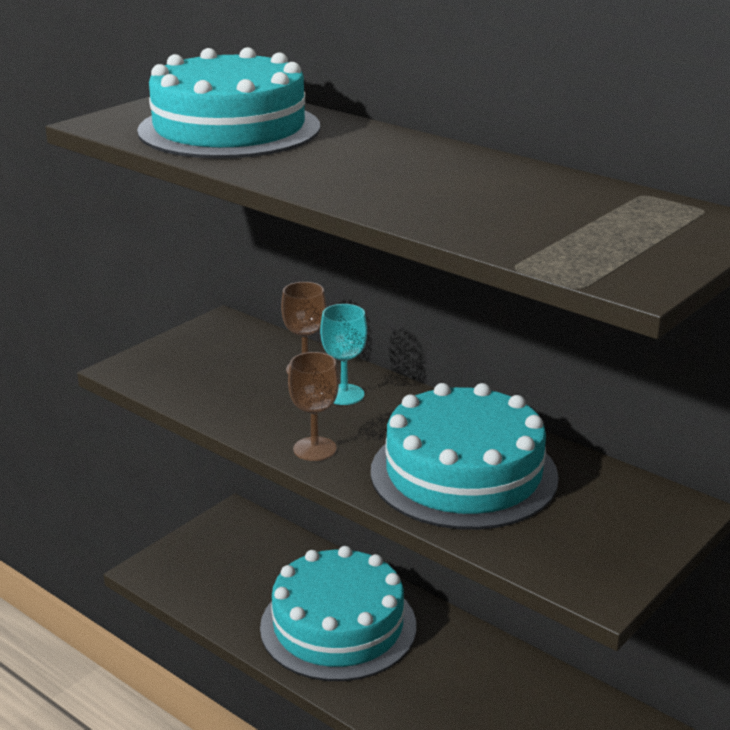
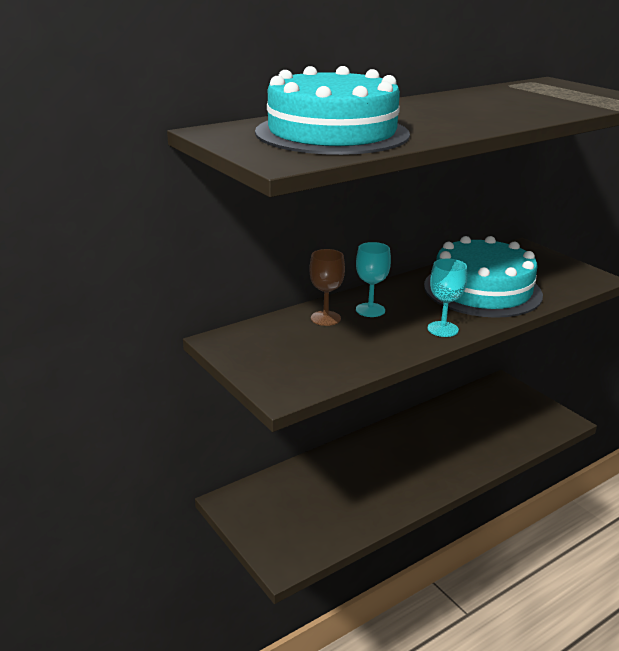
camera: 75 degrees left, 0 degrees up
(314, 449) = (442, 329): brown goblet -> turquoise goblet
(338, 626) = (387, 471): turquoise cake -> none

